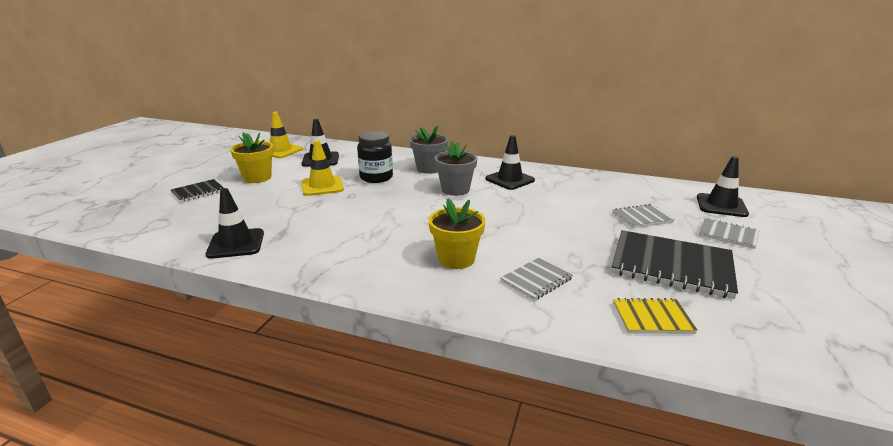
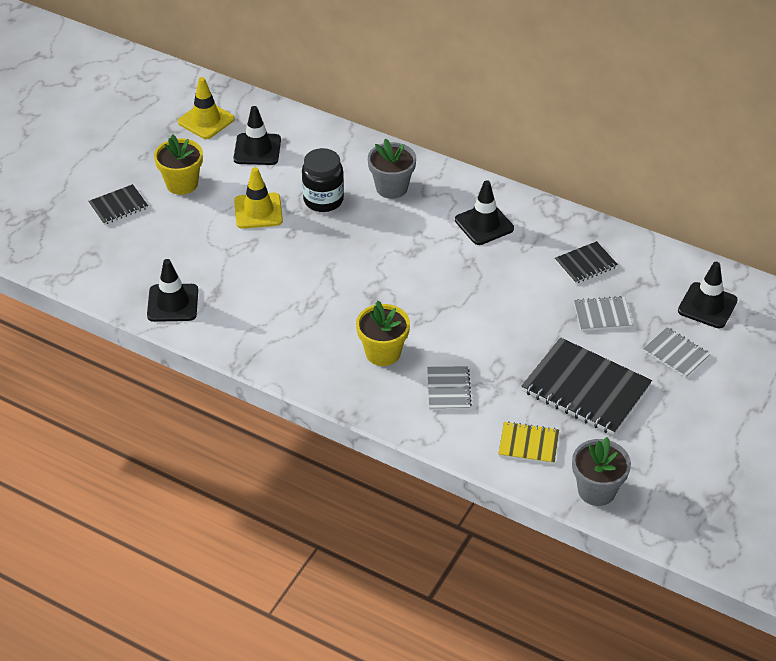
camera: 10 degrees right, 20 degrees up
(455, 190) = (412, 237): grey flower pot -> grey flower pot (596, 490)
(536, 280) = (448, 389): grey notebook -> grey notebook turned 60 degrees counterclockwise
(604, 192) = (585, 264): none -> black notebook

